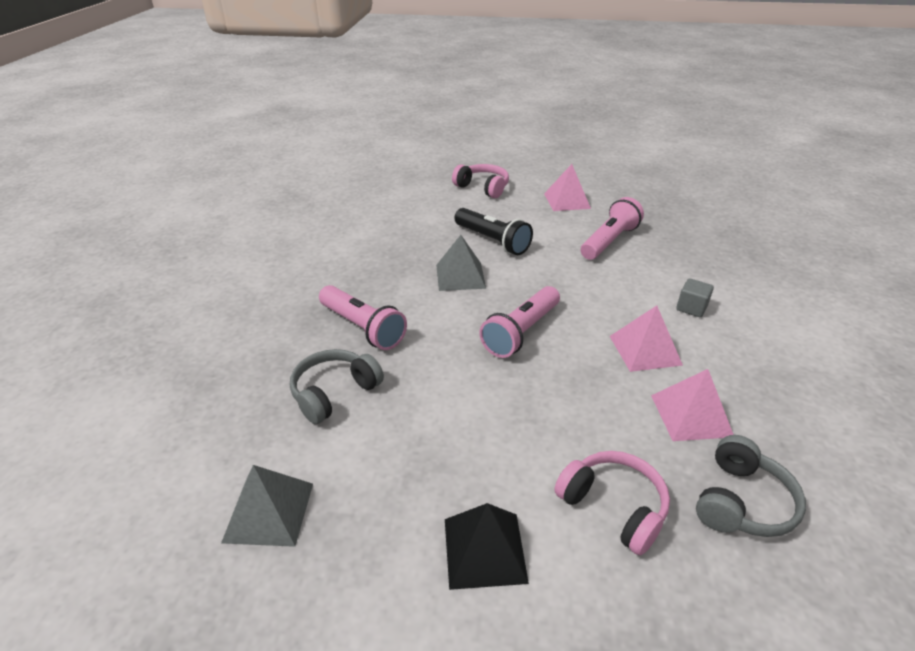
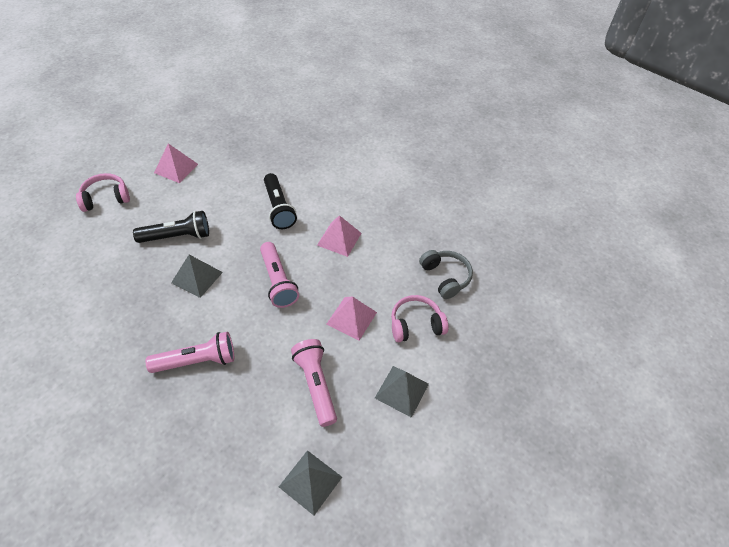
camera: 60 degrees left, 15 degrees up
(334, 393) = (244, 406): grey headphones -> none
(484, 550) = (402, 390): black pyramid -> grey pyramid
(609, 241) = (240, 182): pink flashlight -> pink flashlight (316, 385)
(616, 282) = (278, 208): none -> black flashlight
(691, 308) = (328, 195): grey cube -> none
(691, 415) = (392, 256): pink pyramid -> pink pyramid (351, 318)

